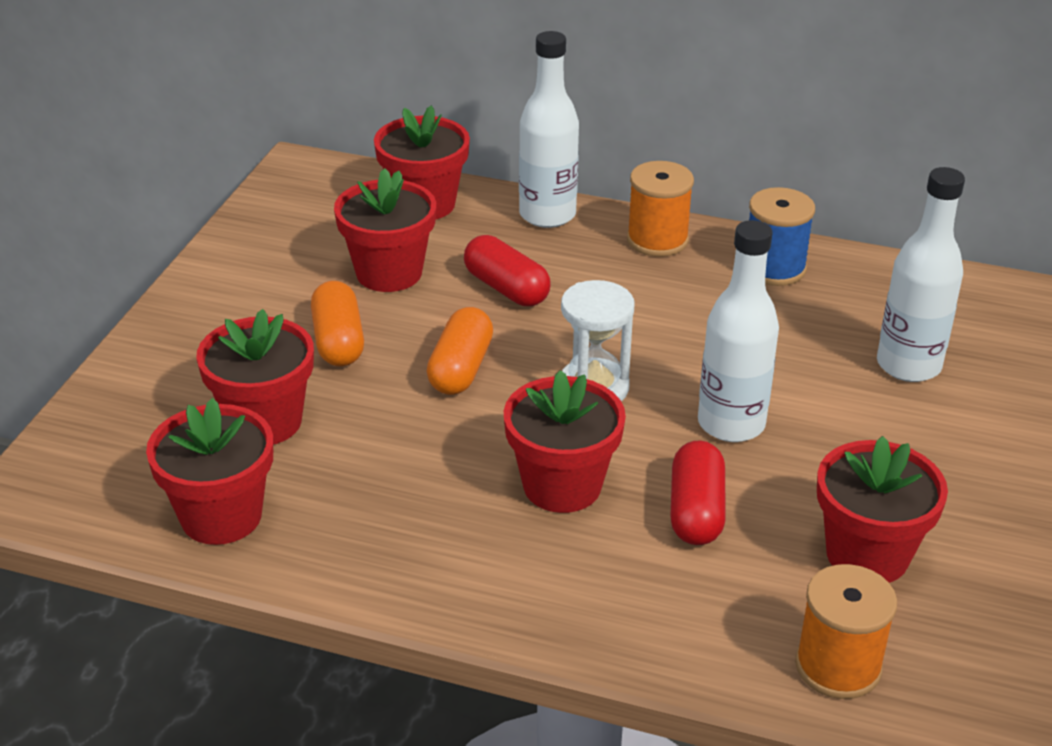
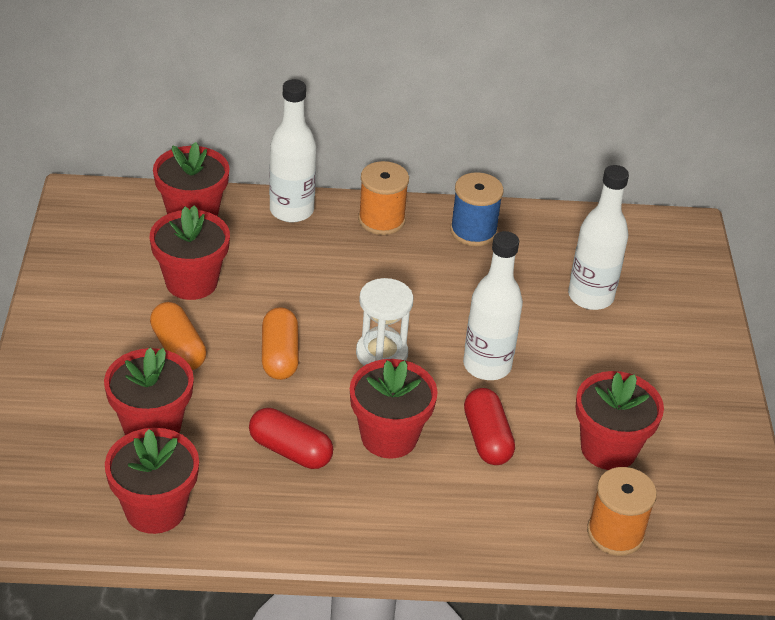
camera: 20 degrees left, 5 degrees up
(506, 288) = (286, 281): red capsule -> red capsule (290, 450)

